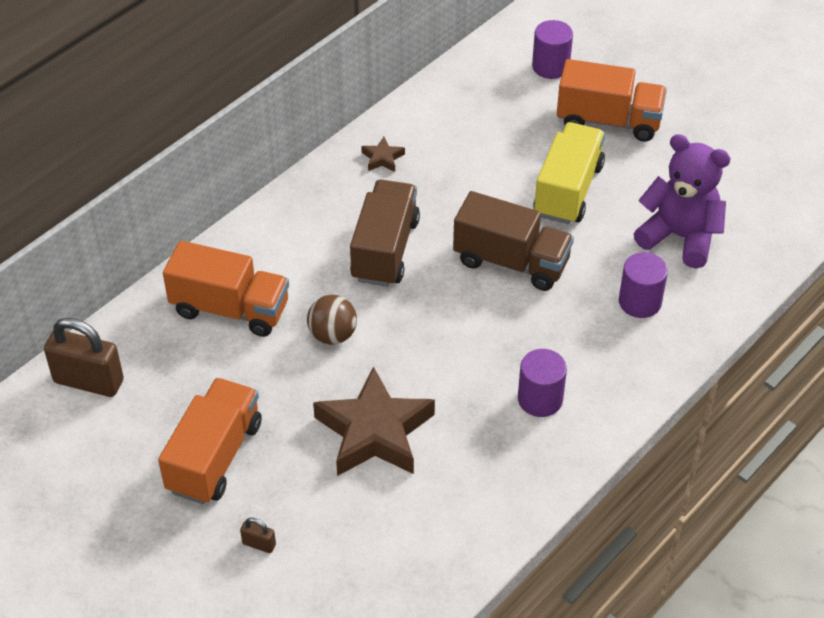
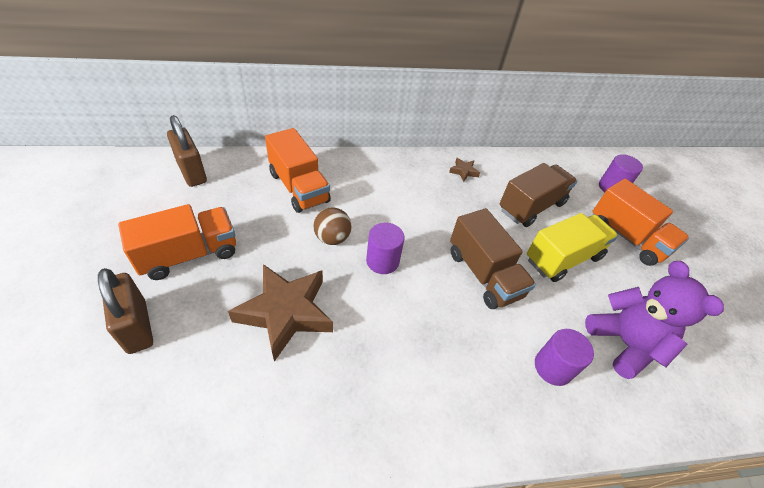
camera: 35 degrees right, 0 degrees up
(259, 544) = (137, 326): brown padlock -> brown padlock, size x2.26
(385, 250) = (414, 215): brown truck -> brown truck (531, 207)
(540, 399) = (412, 381): purple cylinder -> purple cylinder (382, 261)

